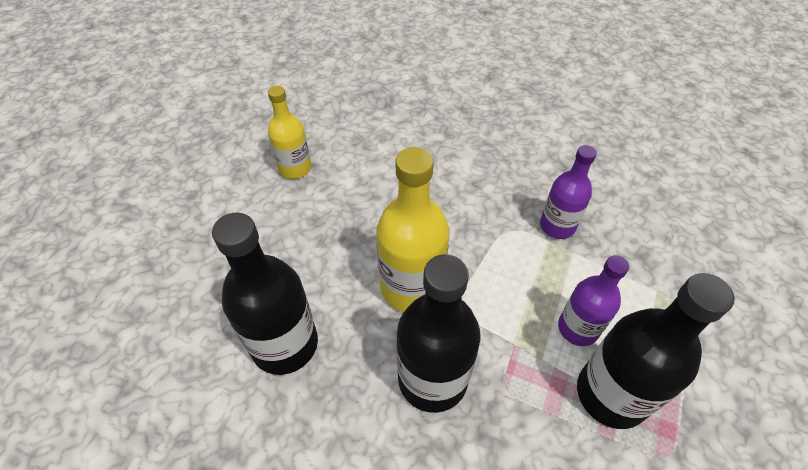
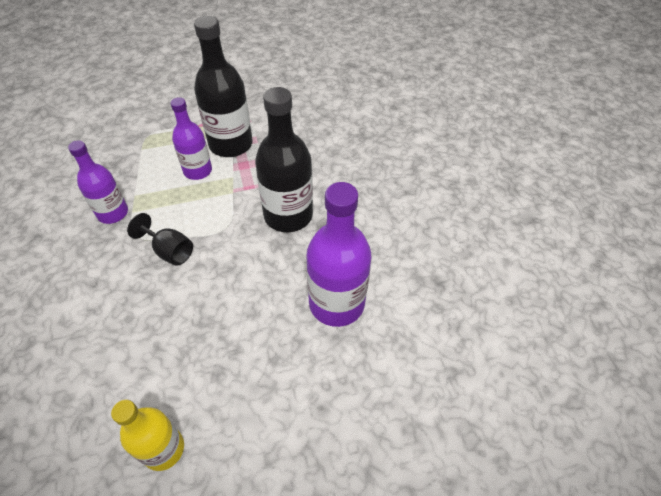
camera: 130 degrees left, 0 degrees up
(285, 344) = (336, 303): black bottle -> purple bottle
(411, 287) = (232, 263): yellow bottle -> none
(469, 246) = (169, 251): none -> black goblet

